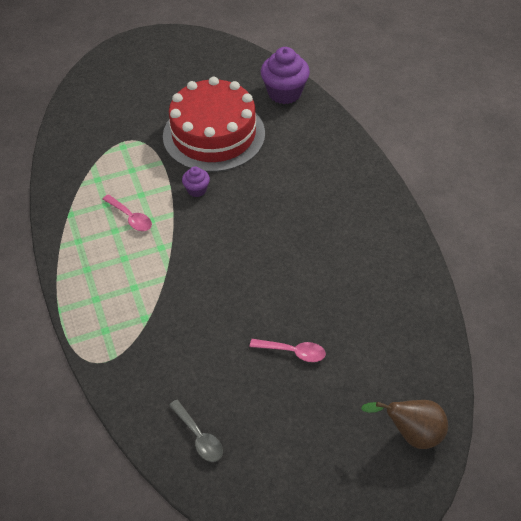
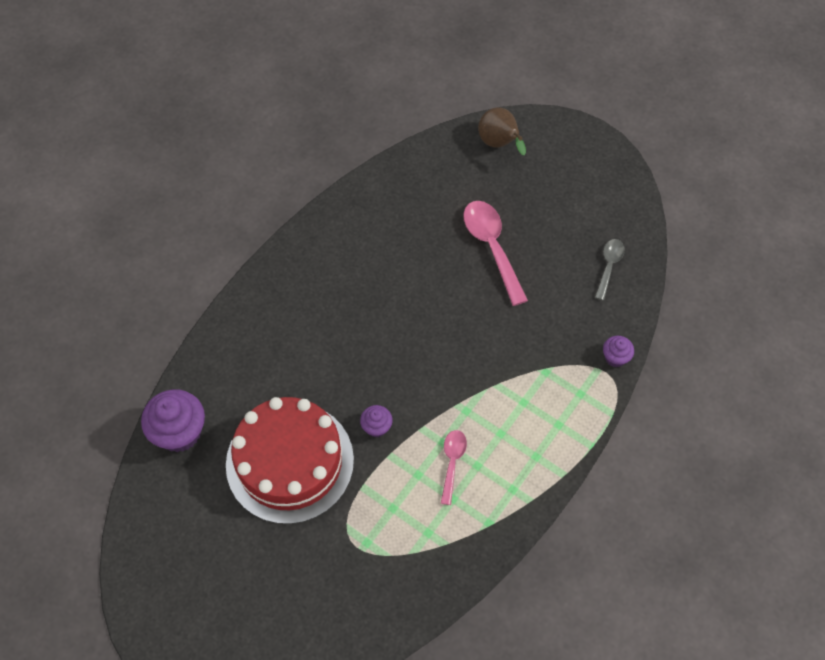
camera: 125 degrees left, 10 degrees up
(111, 377) = (615, 357): none -> purple cupcake
(293, 352) = (492, 247): pink spoon -> pink spoon, size x1.75

